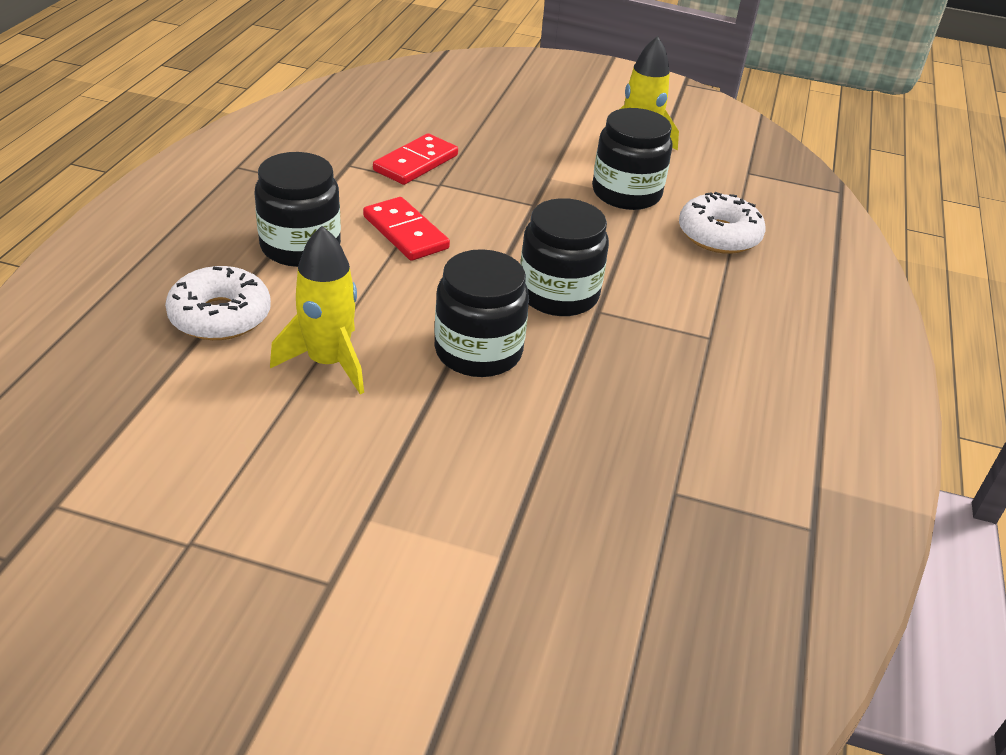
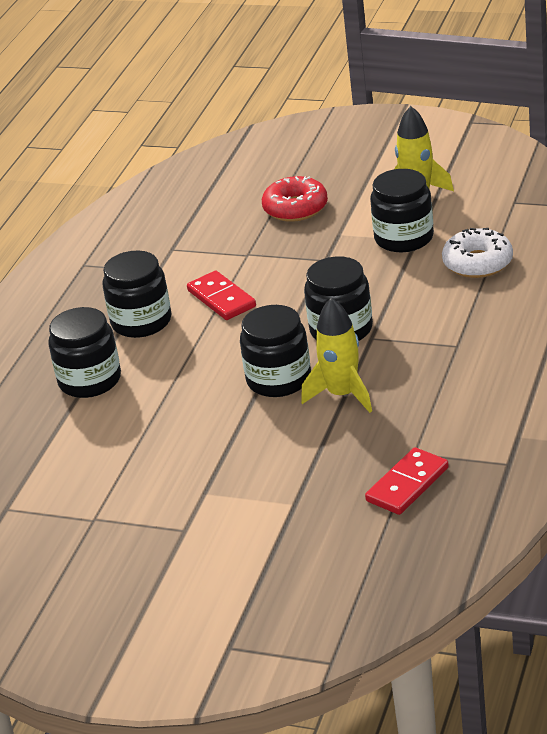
camera: 10 degrees right, 5 degrees down
(220, 316) = (90, 380): white donut -> black jar
(328, 362) = (170, 401): yellow rocket -> yellow rocket (342, 395)
(416, 163) = (227, 239): red domino -> red domino (407, 485)
(496, 141) = (295, 208): none -> red donut

